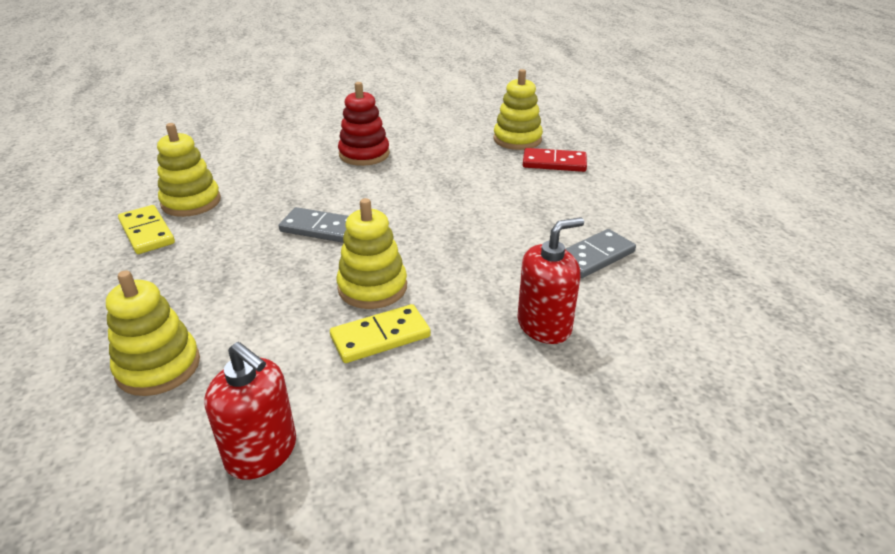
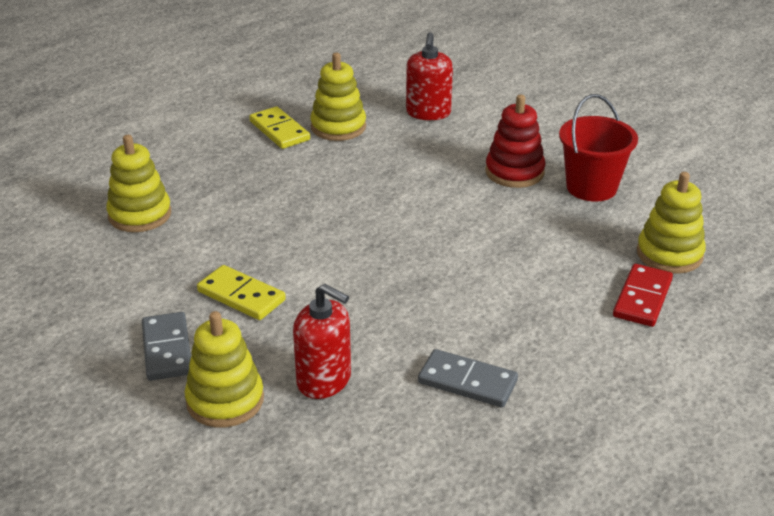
camera: 60 degrees right, 0 degrees up
(147, 232) = (279, 131): yellow domino -> yellow domino turned 60 degrees counterclockwise
(262, 452) = (92, 294): red soap dispenser -> red soap dispenser (428, 113)
(320, 228) = (360, 204): grey domino -> grey domino (167, 349)
(372, 287) = (300, 266): yellow stacking toy -> yellow stacking toy (225, 400)
(417, 136) = (591, 187): none -> red bucket
(554, 163) = (642, 298): red domino -> red domino turned 45 degrees clockwise

